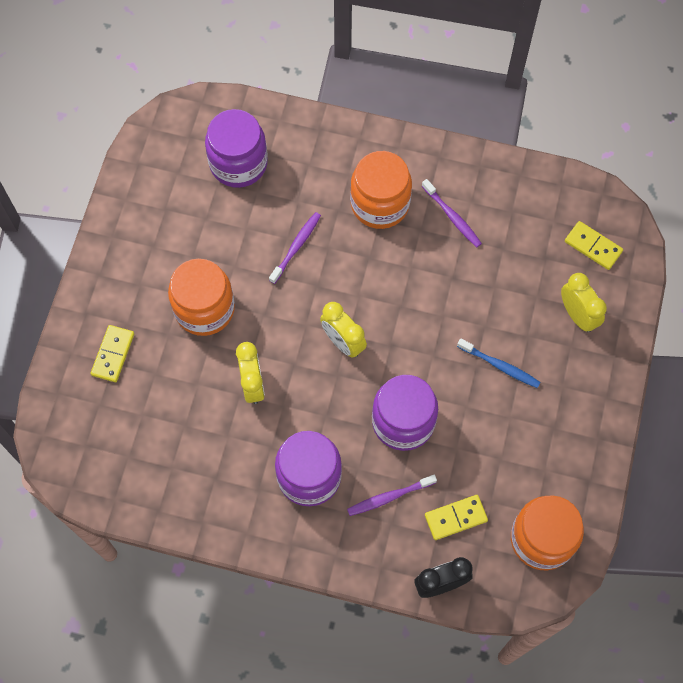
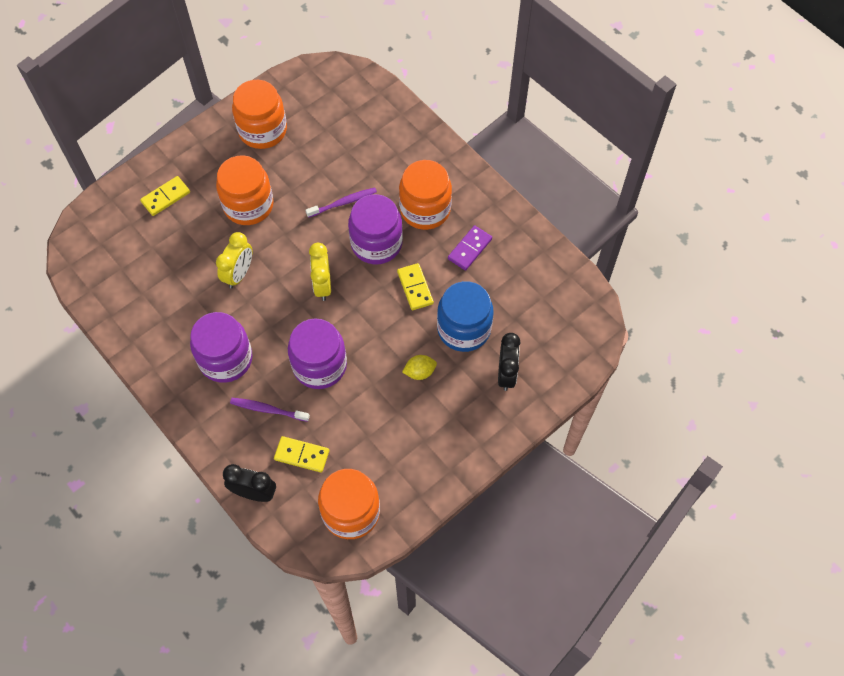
camera: 35 degrees right, 5 degrees down
(155, 223) = (262, 130): none -> orange jar
(238, 163) = (349, 125): purple jar -> purple jar (376, 243)
(452, 216) = (470, 249): purple toothbrush -> purple domino
(499, 366) = (419, 372): blue toothbrush -> yellow lemon
(507, 298) = (464, 329): none -> blue jar
(577, 315) = (506, 374): yellow clock -> black clock
(593, 246) = (558, 333): yellow domino -> yellow domino (415, 288)

